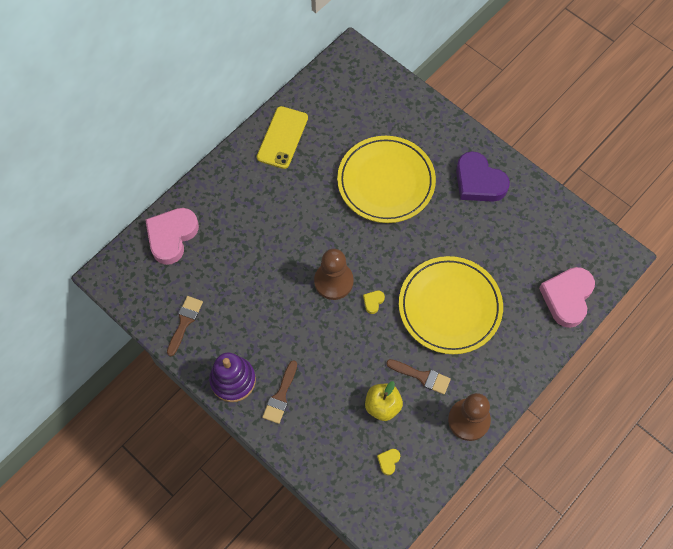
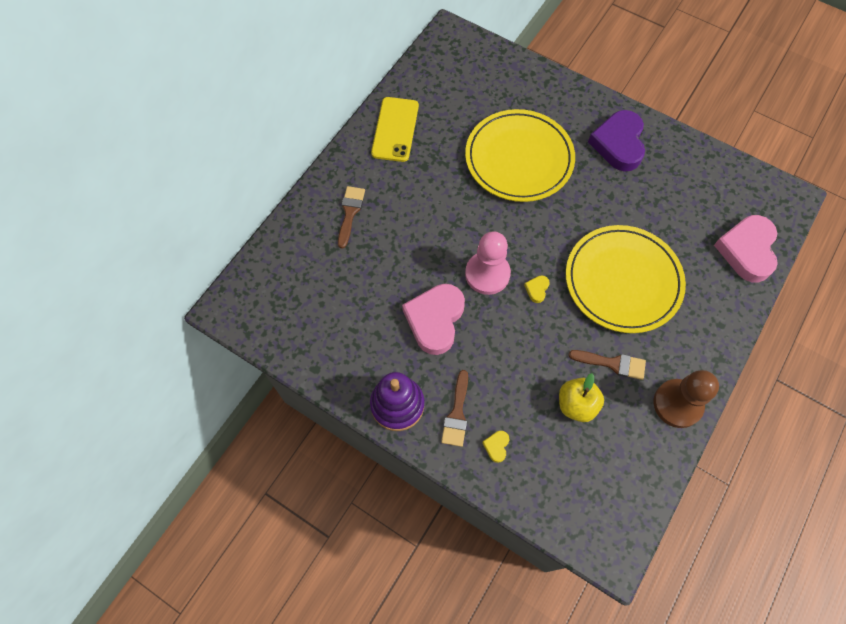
camera: 10 degrees left, 0 degrees up
(171, 236) = (293, 253): pink heart -> pink heart (435, 320)
(184, 322) = (327, 347): brown brush -> brown brush (350, 213)
(333, 281) = (487, 274): brown pawn -> pink pawn
(388, 461) = (599, 468): yellow heart -> yellow heart (496, 446)
(478, 181) = (618, 144): purple heart -> purple heart turned 60 degrees clockwise

